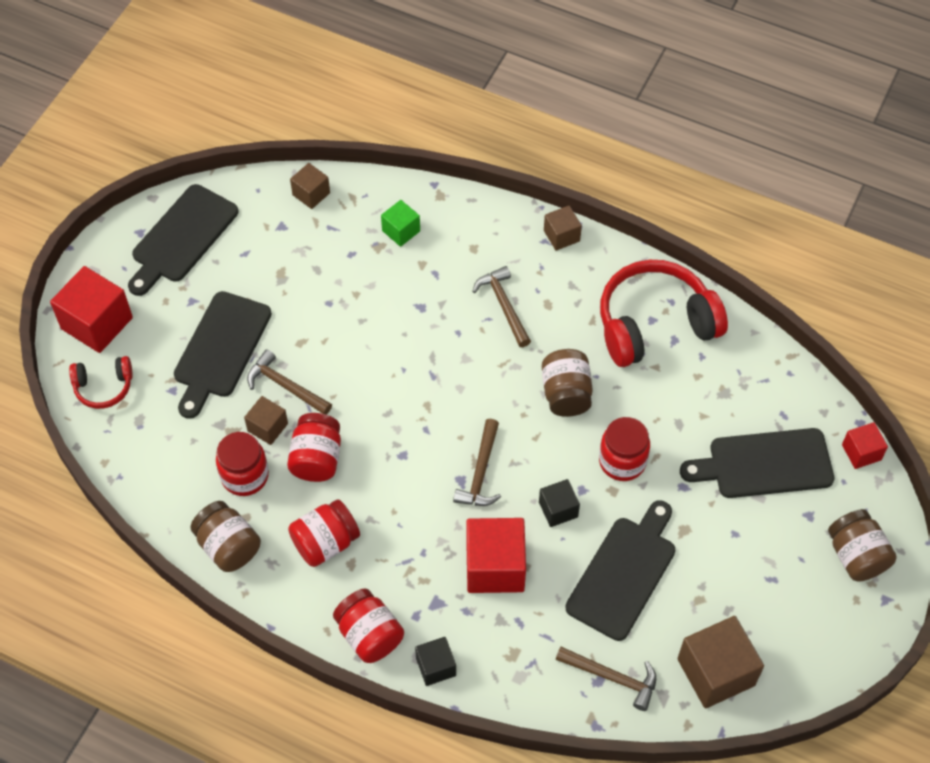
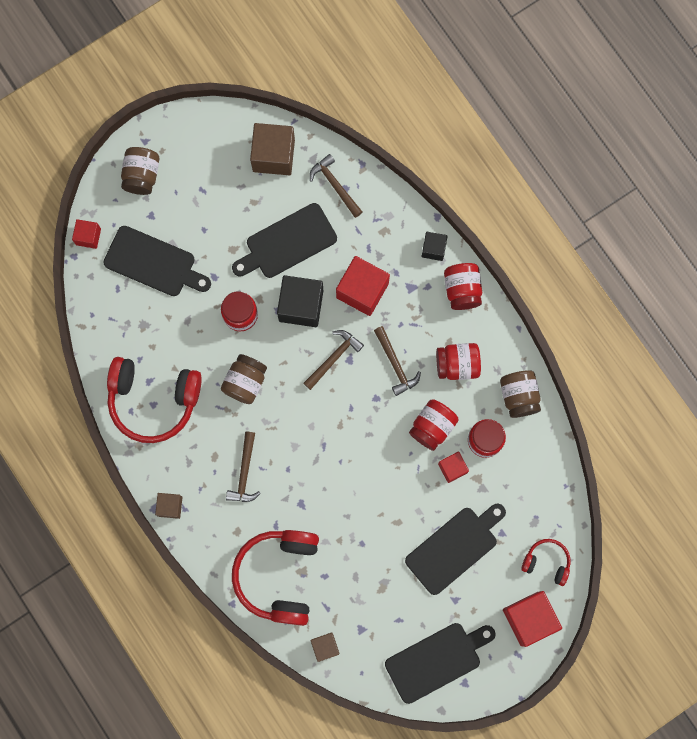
camera: 150 degrees left, 20 degrees up
(267, 427) = (452, 468): brown cube -> red cube
(285, 386) = (425, 493): brown hammer -> brown hammer (395, 364)
(401, 231) = (279, 576): green cube -> red headphones
(558, 509) = (301, 305): black cube -> black cube, size x1.81

